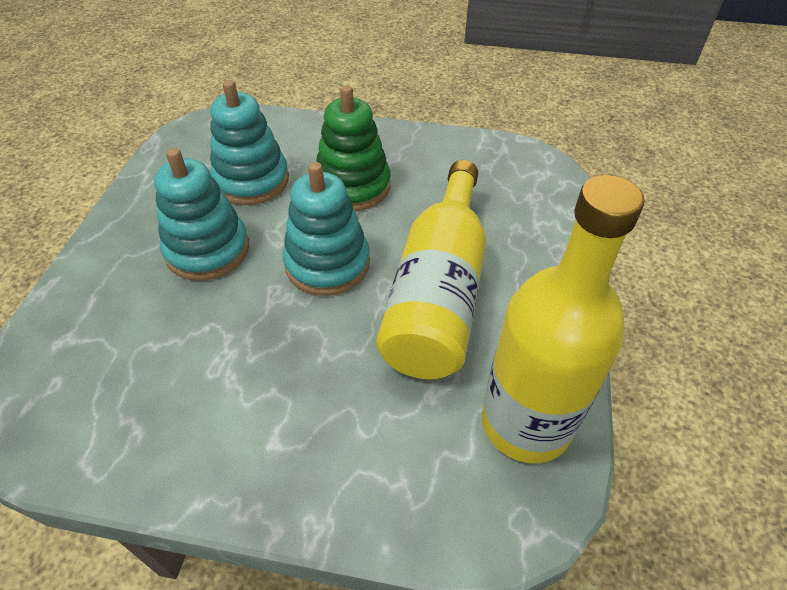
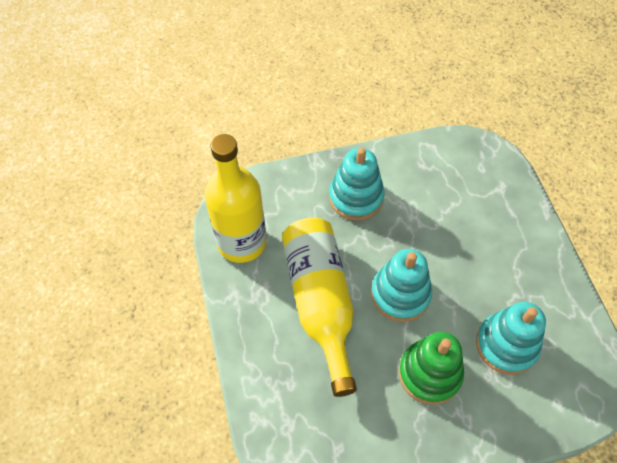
camera: 155 degrees right, 10 degrees up
(207, 250) = (481, 272): turquoise stacking toy -> turquoise stacking toy (356, 197)

